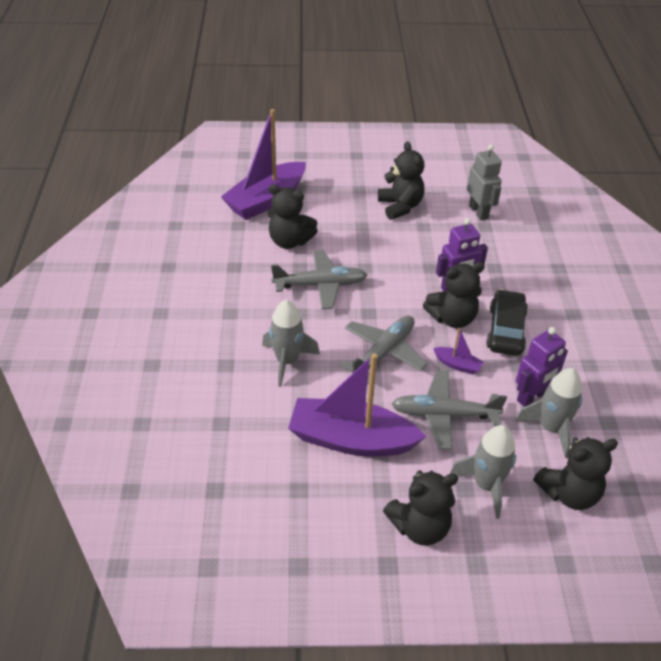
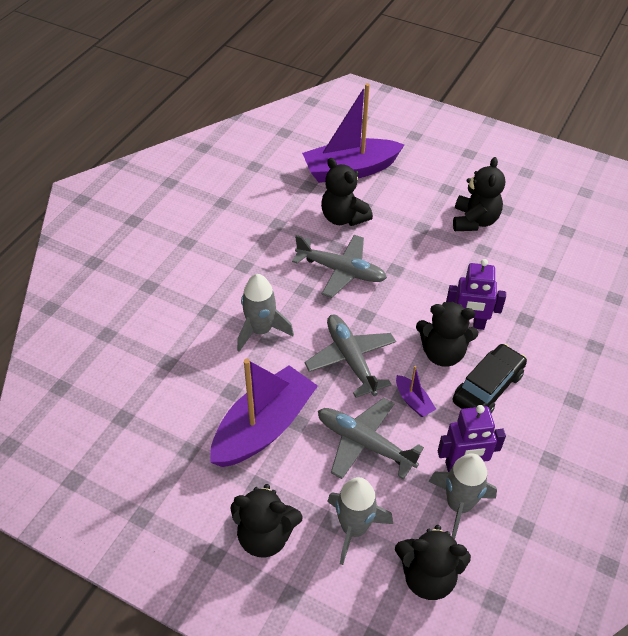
camera: 30 degrees right, 5 degrees up
(351, 439) = (264, 427): purple boat -> purple boat turned 90 degrees clockwise
(383, 353) = (351, 359): grey plane -> grey plane turned 90 degrees counterclockwise
(479, 212) = (552, 255): grey robot -> none

